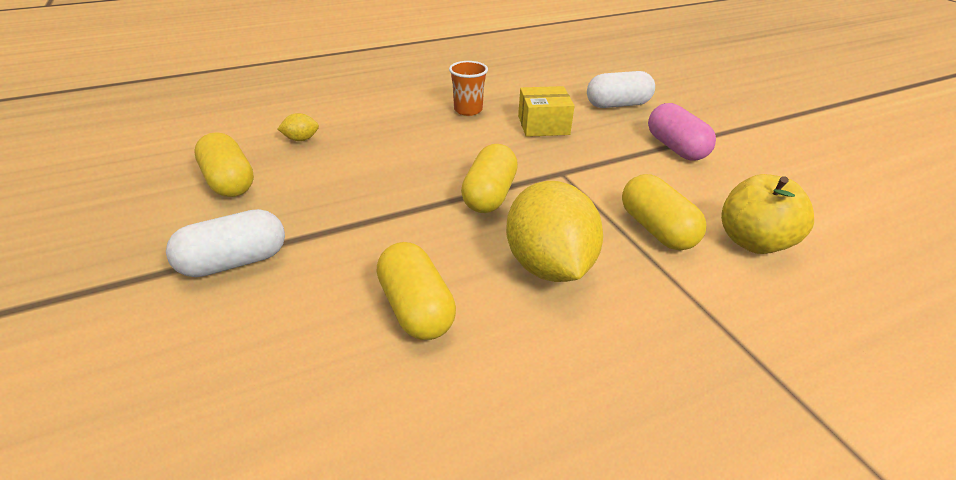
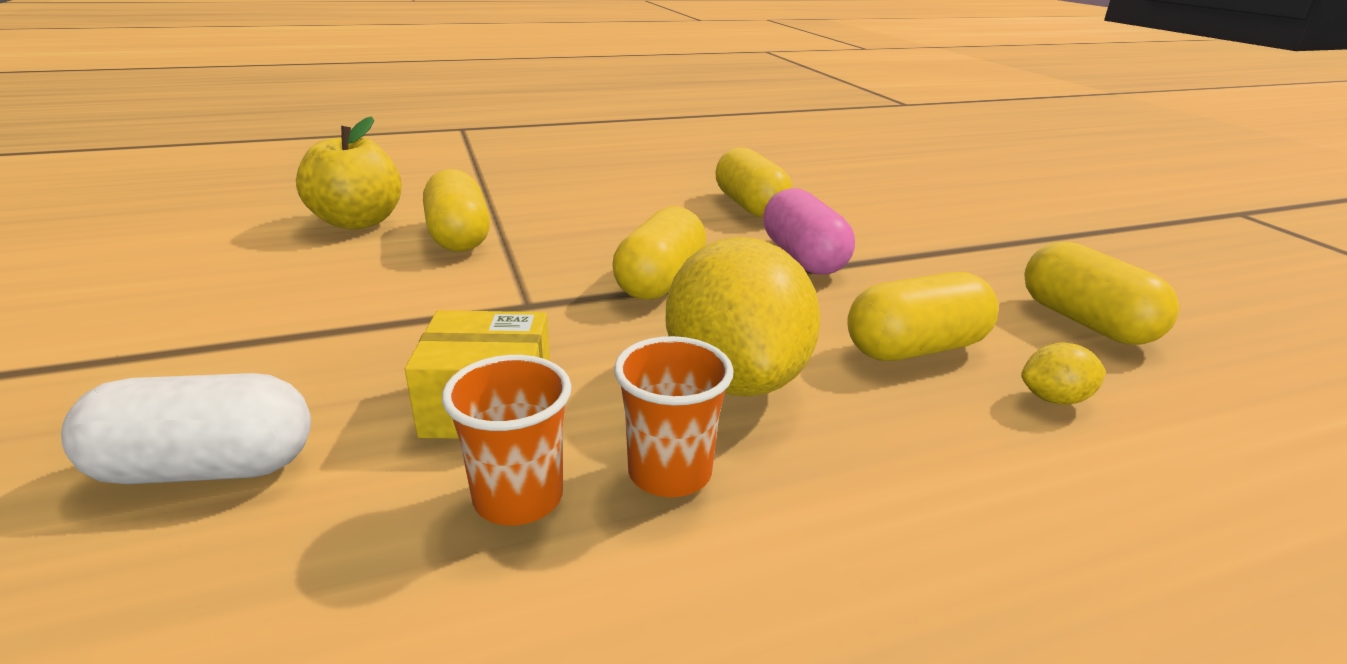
camera: 175 degrees left, 10 degrees down
(235, 262) = (957, 241): white capsule -> none
(348, 159) = (915, 348): none -> yellow capsule
(514, 102) = (518, 498): none -> orange cup
(548, 265) = (612, 220): yellow lemon -> yellow lemon (736, 378)
(675, 147) = (257, 333): pink capsule -> pink capsule (803, 258)

